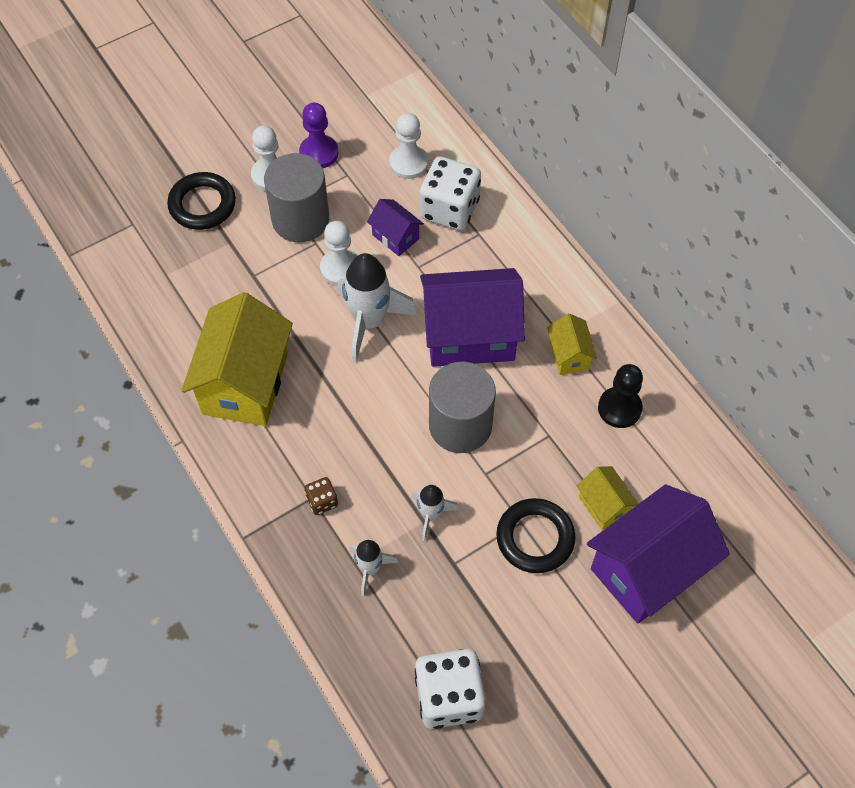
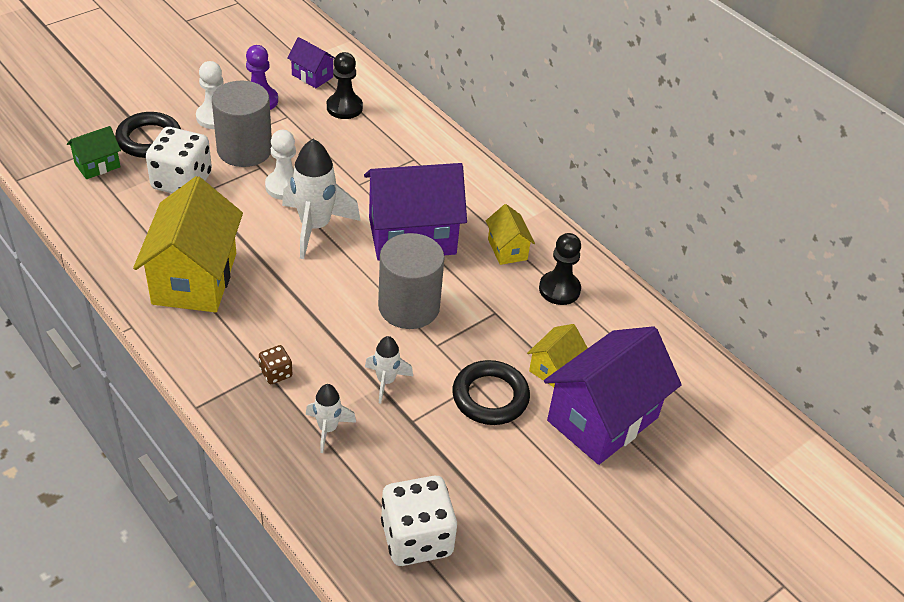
camera: 10 degrees left, 15 degrees down
(149, 238) = (97, 165): none -> green house
(395, 237) = (336, 162): purple house -> purple house (312, 76)
(408, 163) = (344, 107): white pawn -> black pawn
(449, 209) = (385, 141): white dice -> white dice (182, 181)
(603, 506) = (553, 368): yellow house -> yellow house turned 75 degrees clockwise

